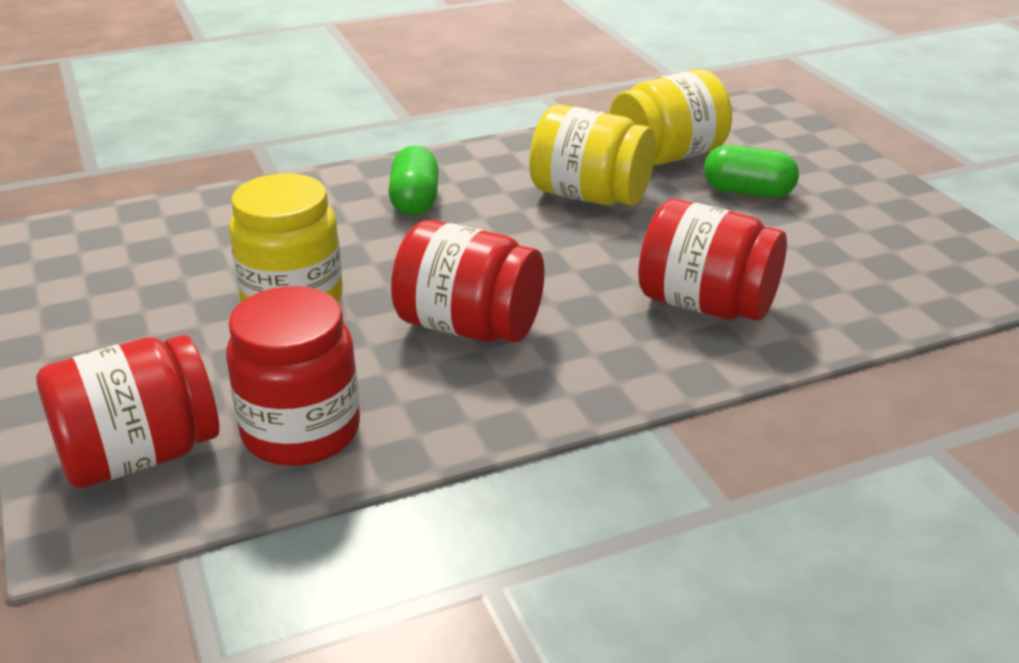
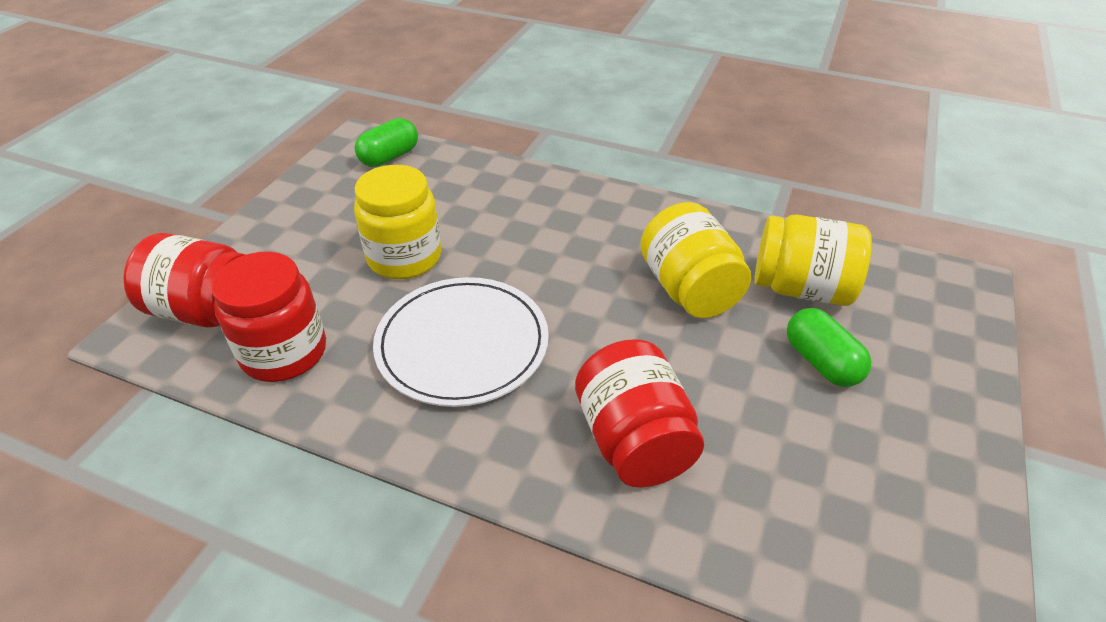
camera: 45 degrees right, 10 degrees up
(415, 201) = (569, 225): green capsule -> green capsule (389, 157)
(468, 327) = (462, 344): red jar -> white plate

